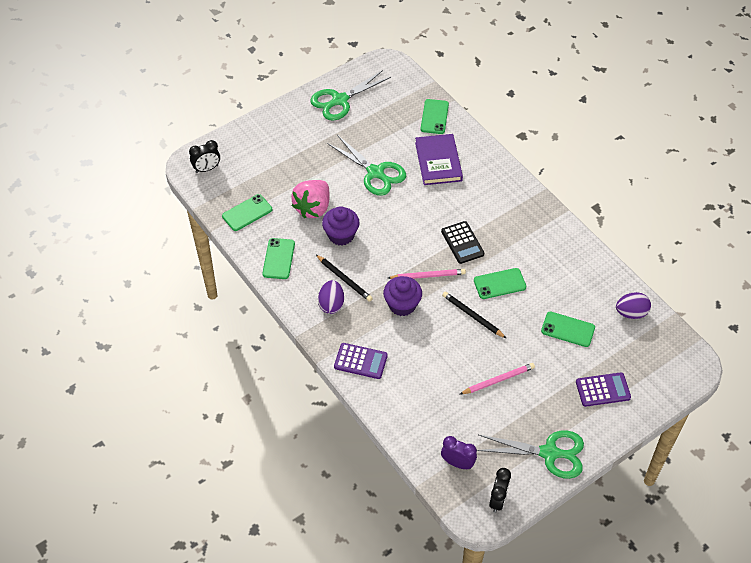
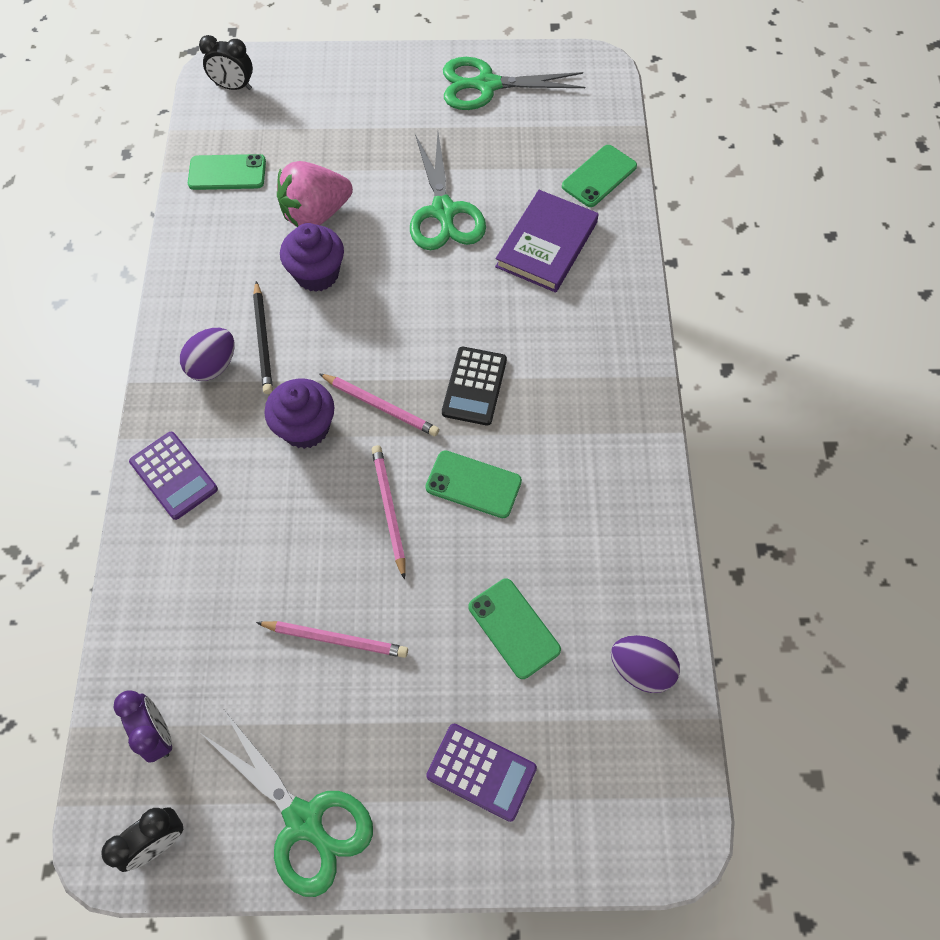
camera: 35 degrees right, 10 degrees up
(278, 259) = (207, 259): green phone -> none
(472, 316) = (389, 510): black pencil -> pink pencil

